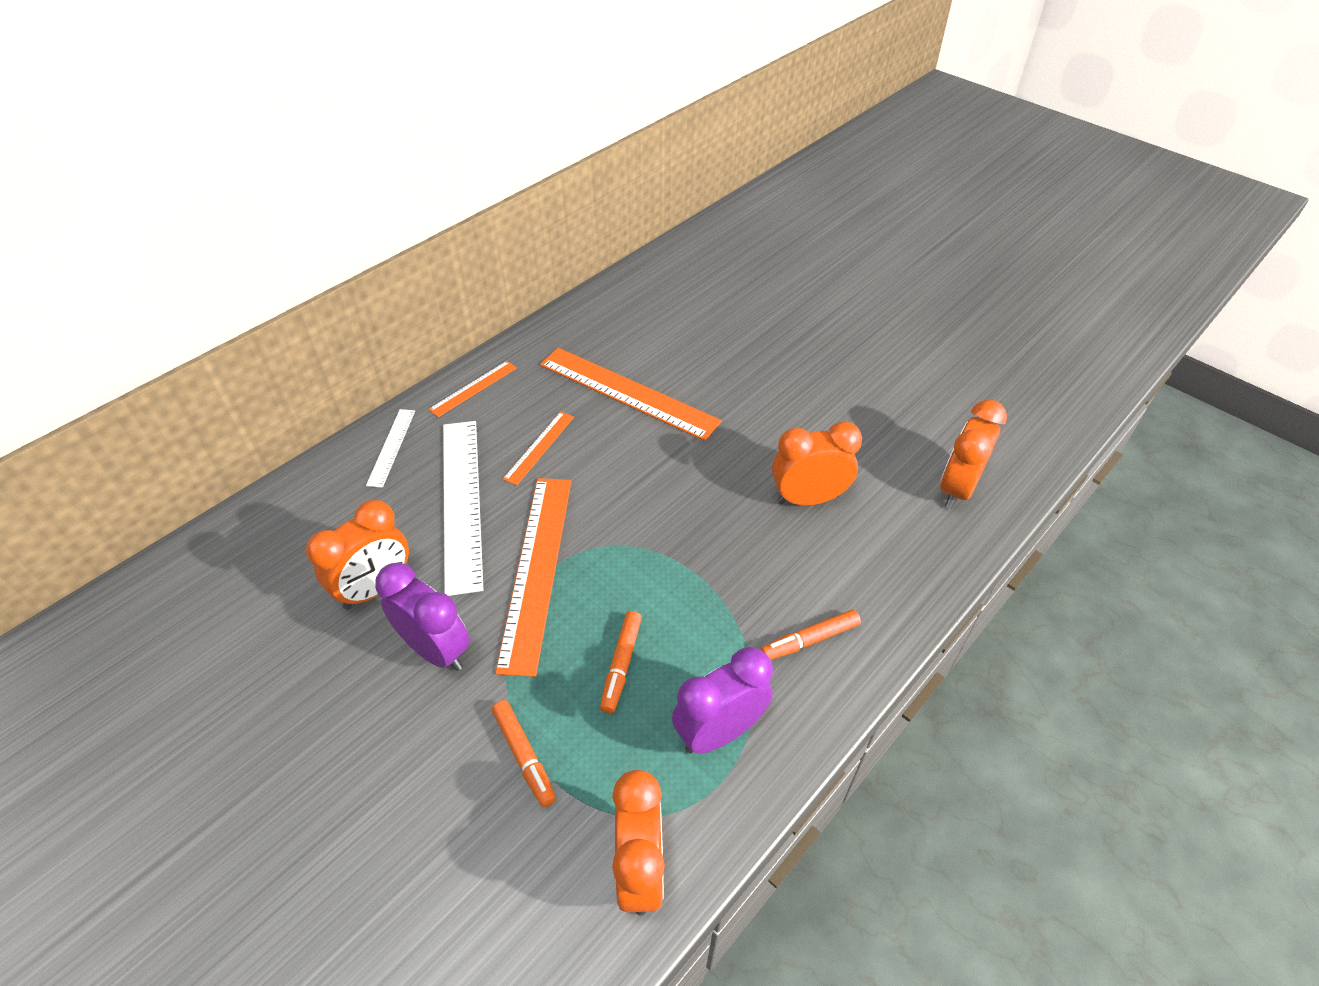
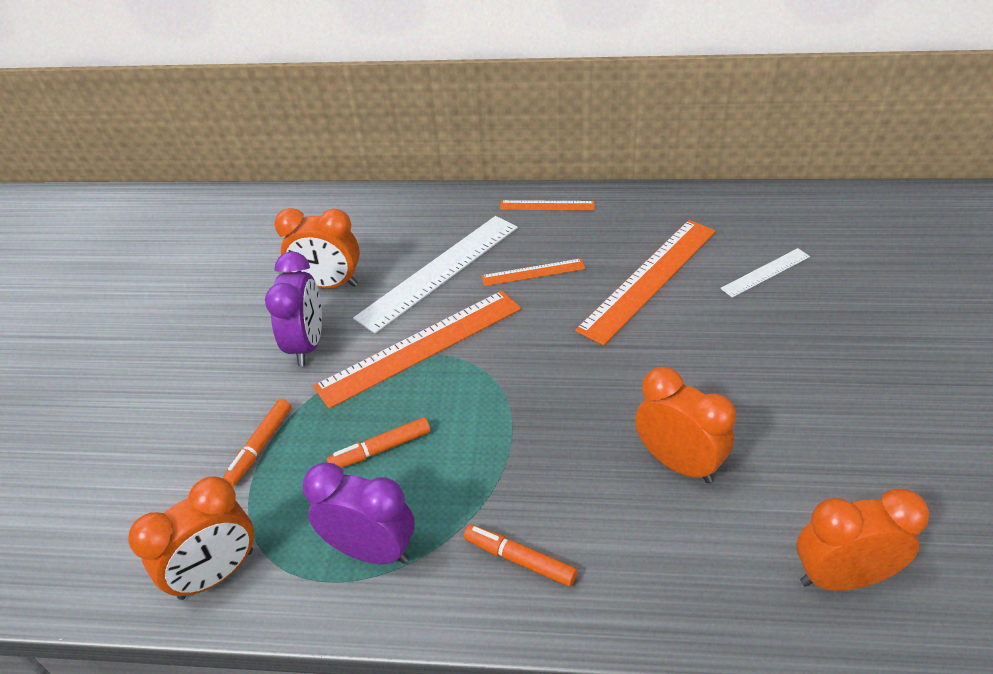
camera: 55 degrees right, 5 degrees down
(391, 447) = (449, 209): white ruler -> white ruler (765, 272)
(628, 392) = (649, 279): orange ruler -> orange ruler turned 45 degrees clockwise

